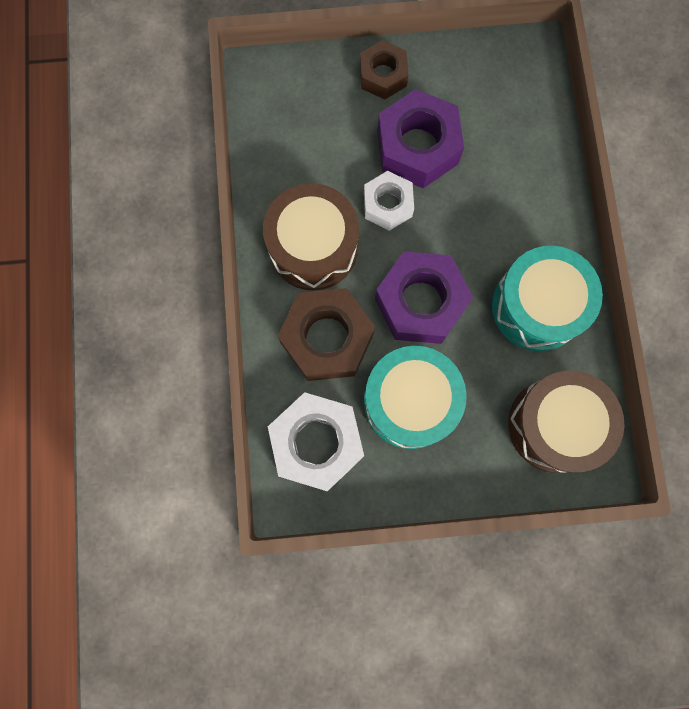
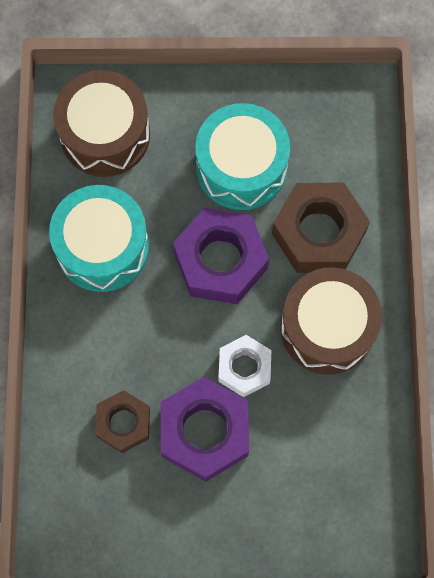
camera: 175 degrees left, 5 degrees down
(317, 443) = (334, 137): white nut -> none
(383, 75) = (235, 525): brown nut -> brown nut (123, 423)

